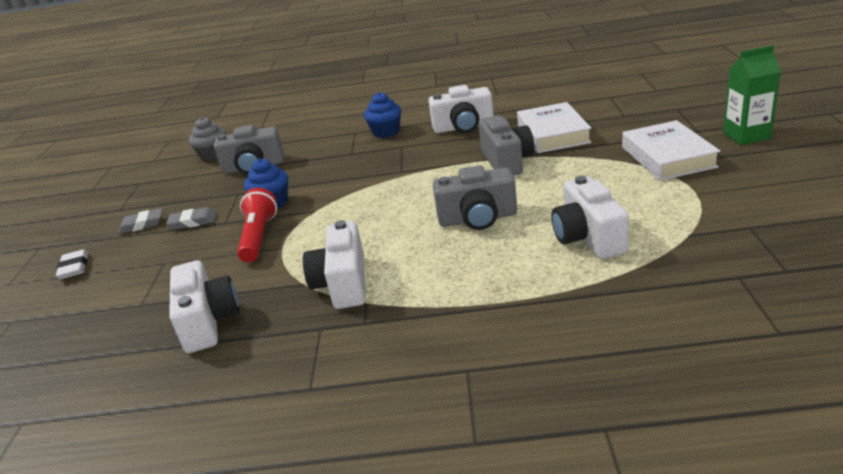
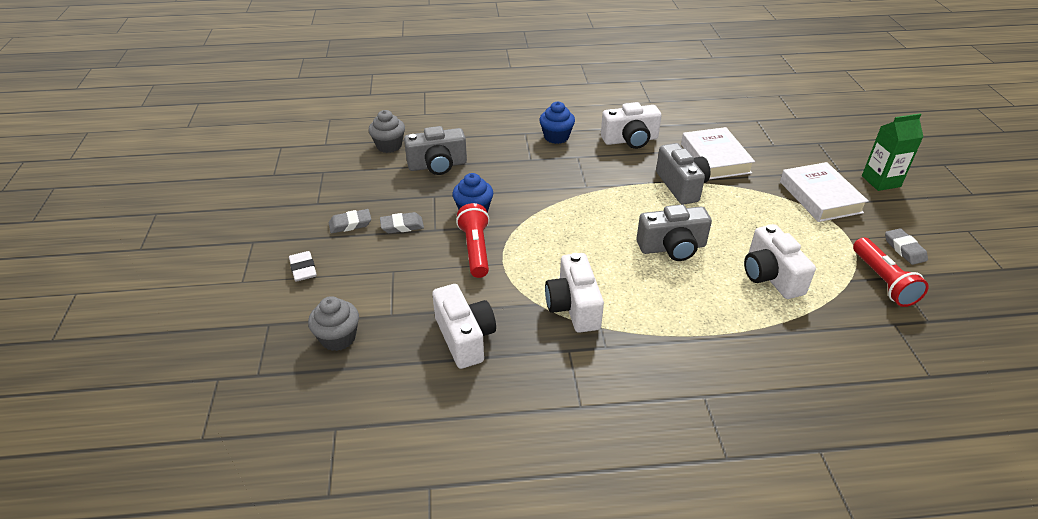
camera: 10 degrees left, 10 degrees up
(74, 330) = (338, 338): none -> grey cupcake
(731, 233) = (883, 281): none -> red flashlight
(765, 198) = (904, 249): none -> grey eraser

